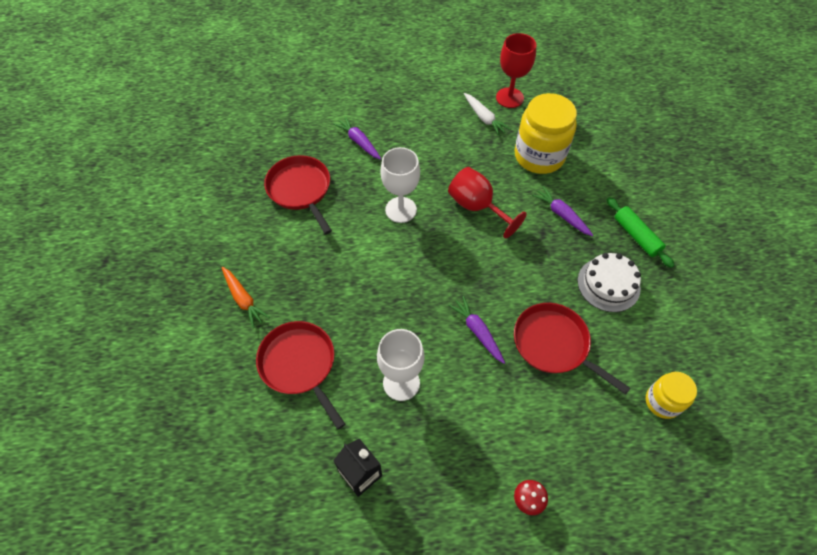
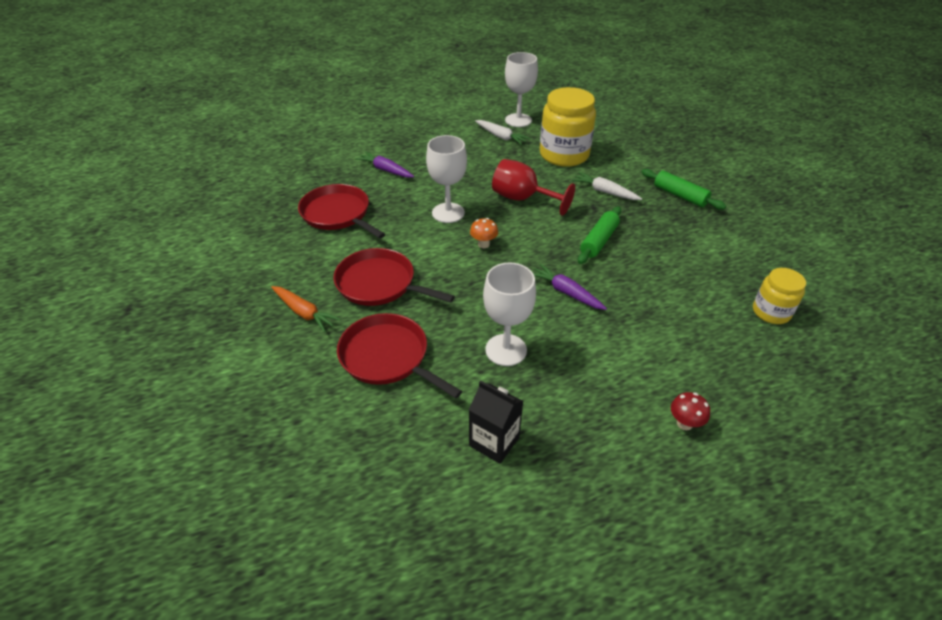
camera: 15 degrees left, 15 degrees down
(421, 256) = (483, 244): none -> orange mushroom
(509, 98) = (518, 120): red goblet -> white goblet
(531, 277) = (598, 241): none -> green rolling pin
(554, 344) = (646, 288): red pan -> red pan (379, 284)
(561, 214) = (604, 192): purple carrot -> white carrot
(608, 284) = (673, 234): white cake -> none

